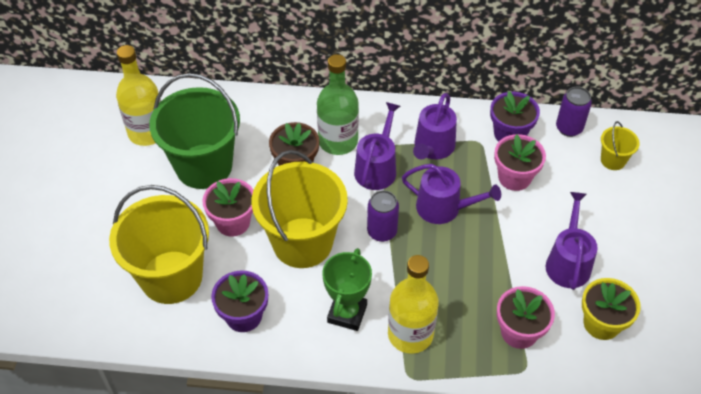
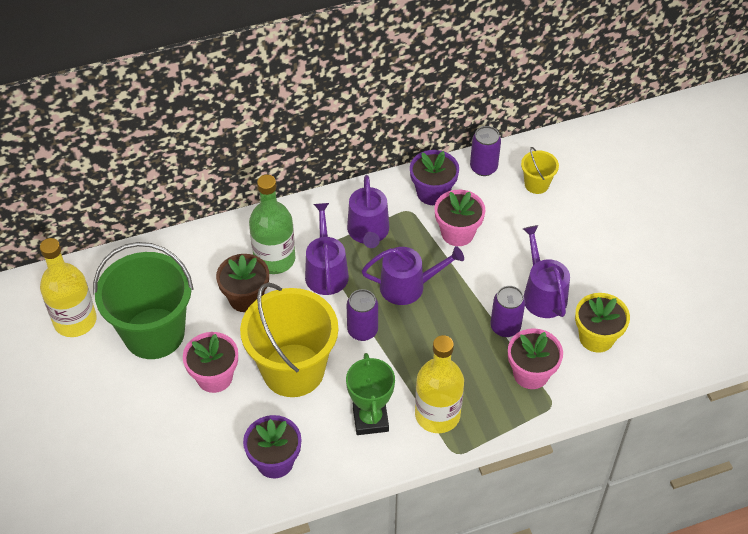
camera: 25 degrees left, 0 degrees up
(171, 277) = (183, 453): yellow bucket -> none
(516, 279) = (505, 327): none -> purple can

